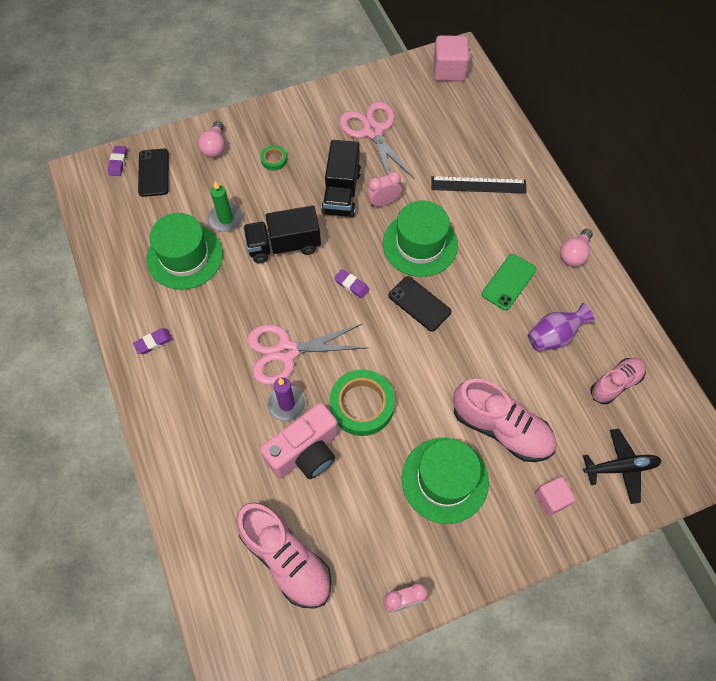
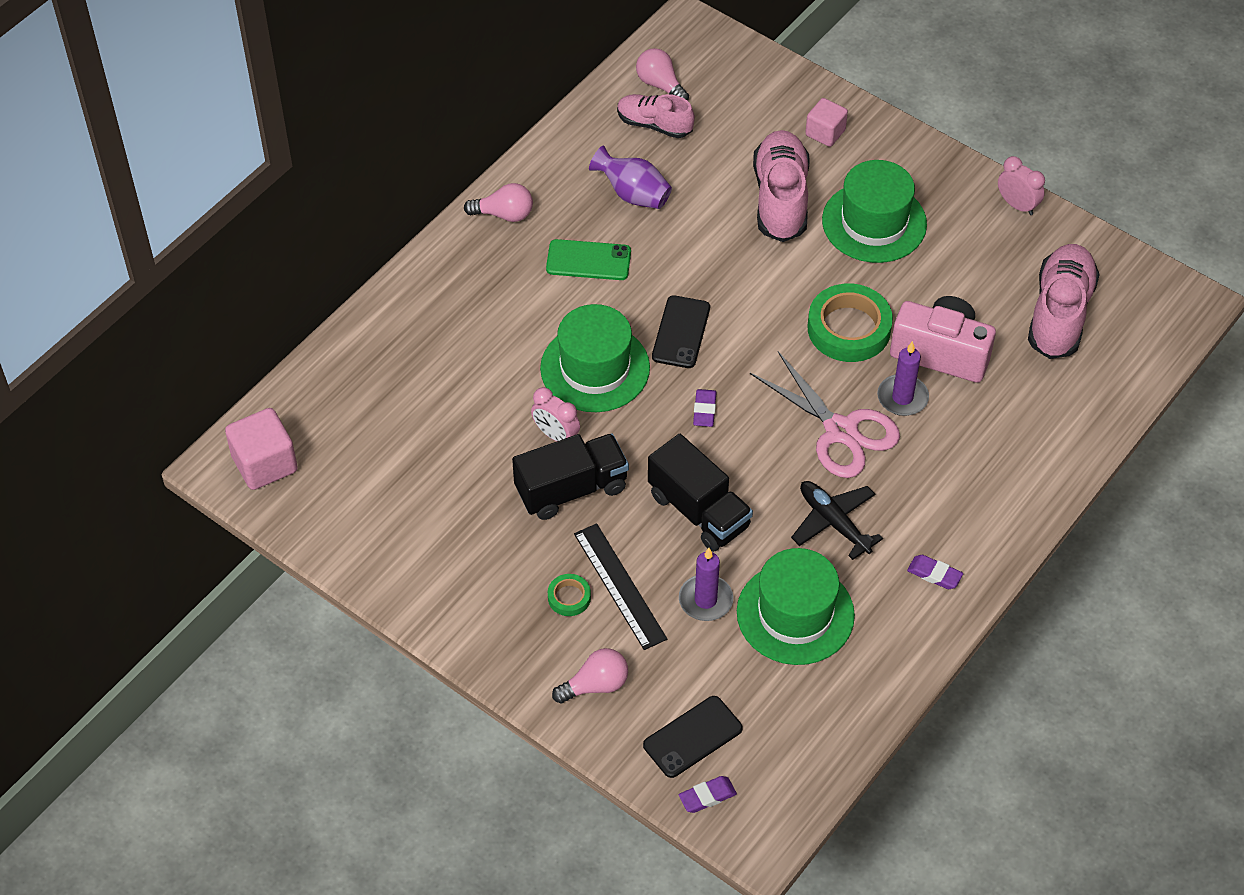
camera: 120 degrees left, 10 degrees down
(226, 219) = (705, 600): green candle -> purple candle
(373, 131) = (440, 503): pink scissors -> none
(478, 185) = (459, 346): black ruler -> black ruler (620, 586)
(620, 467) = (749, 92): black plane -> black plane (834, 522)
(655, 409) = (660, 85): none -> pink light bulb

